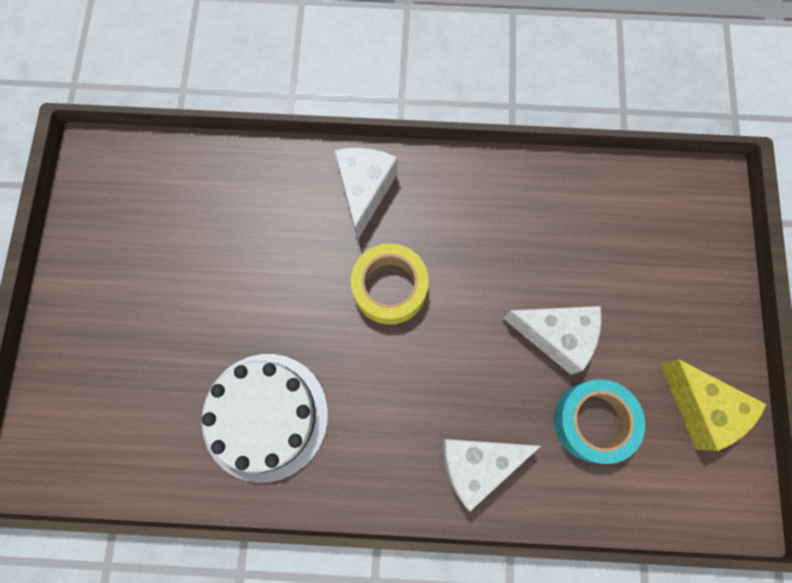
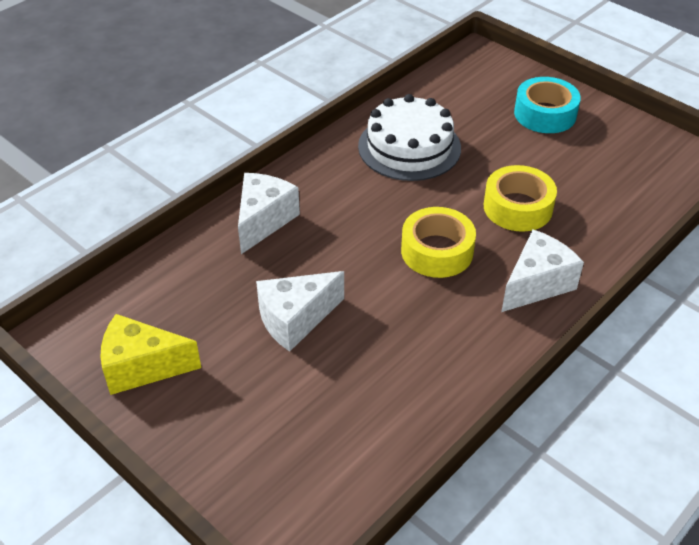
camera: 130 degrees right, 30 degrees down
(280, 261) = (518, 207): none -> yellow tape
(364, 191) = (536, 284): white cheese -> white cheese turned 90 degrees counterclockwise
(593, 421) = (213, 297): turquoise tape -> turquoise tape (545, 114)

